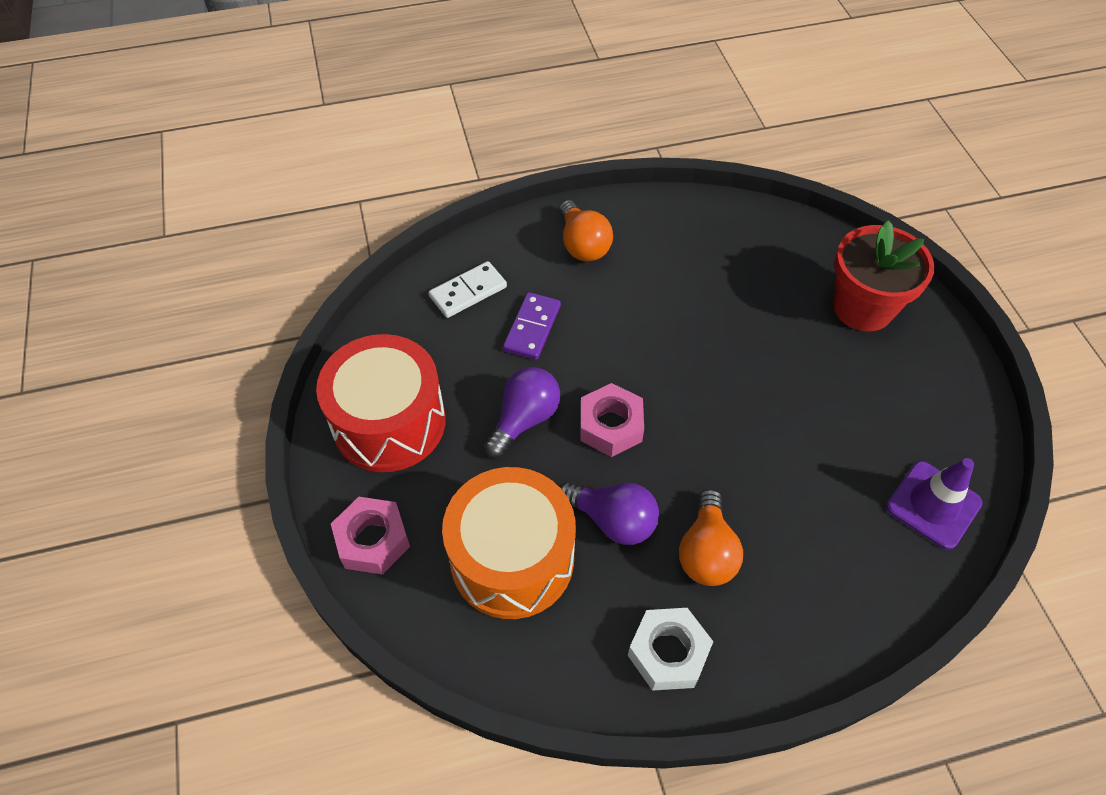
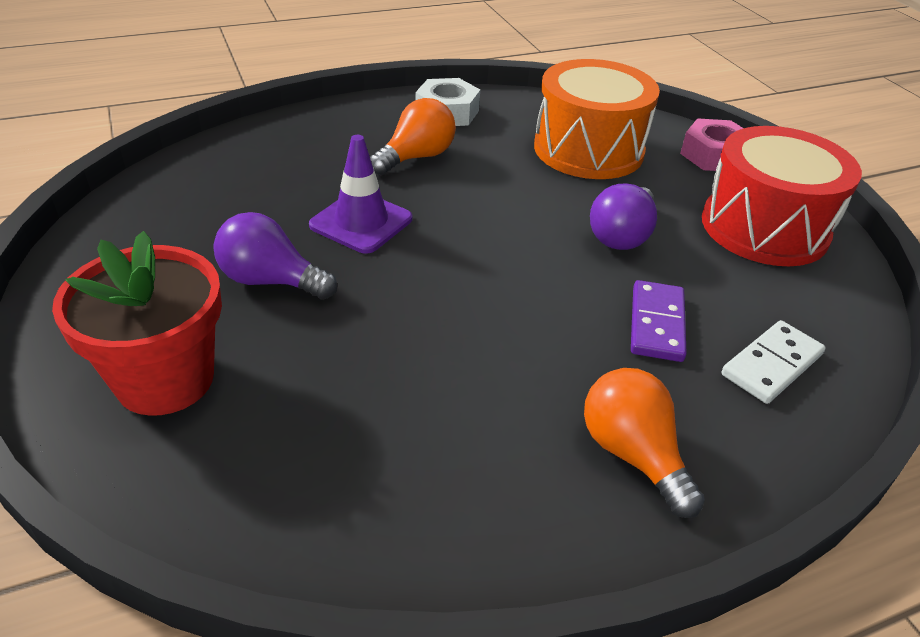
camera: 170 degrees right, 15 degrees down
(610, 426) = (524, 234): pink nut -> none
(612, 520) = (506, 172): purple light bulb -> purple light bulb (271, 281)
(706, 552) = (416, 157): orange light bulb -> orange light bulb turned 45 degrees clockwise
(933, 505) = (180, 190): purple traffic cone -> purple traffic cone (361, 222)

